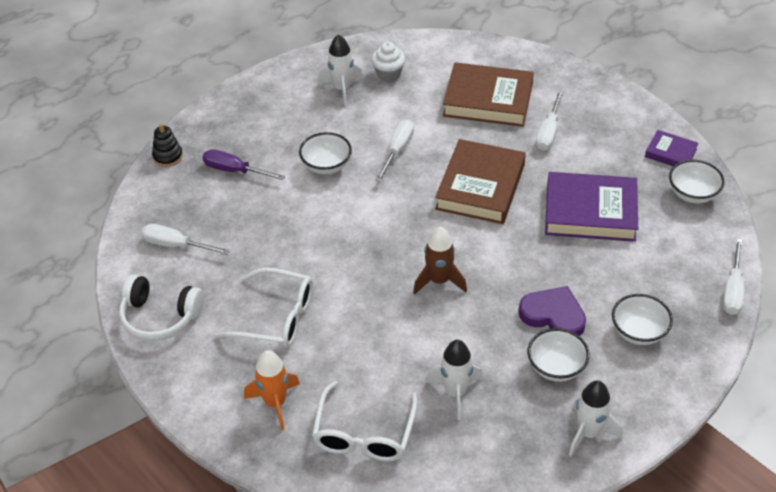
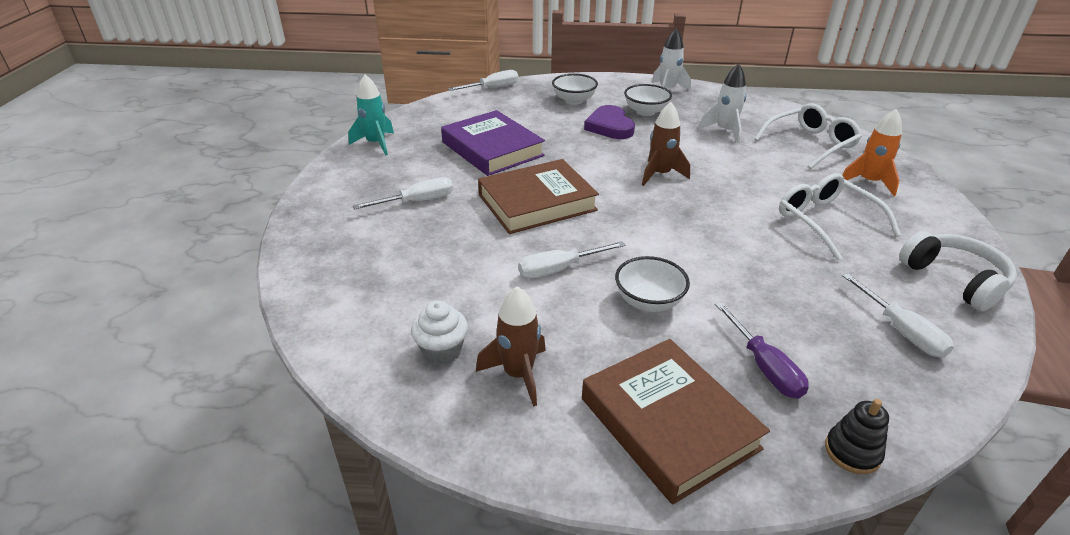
camera: 135 degrees left, 10 degrees down
(342, 89) = (518, 374): white rocket -> brown rocket
(488, 100) = (408, 254): brown book -> brown book (668, 423)
(670, 153) = (376, 144): purple book -> turquoise rocket
(693, 194) = (416, 123): white bowl -> none

